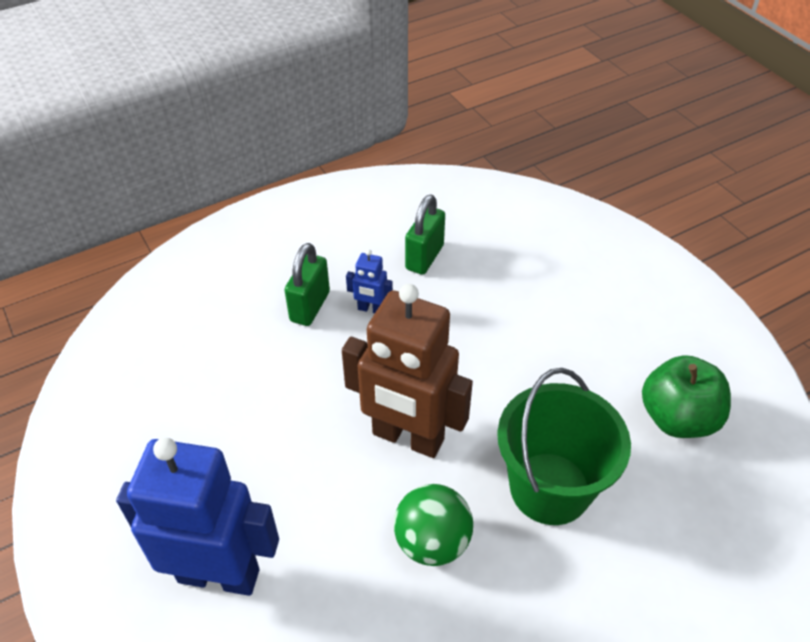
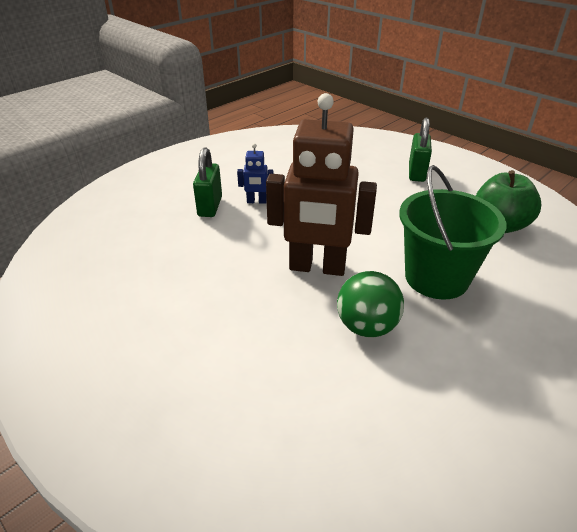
camera: 15 degrees left, 10 degrees down
(219, 574) = (197, 385): blue robot -> none
(424, 257) = (283, 170): green padlock -> green padlock (416, 173)

